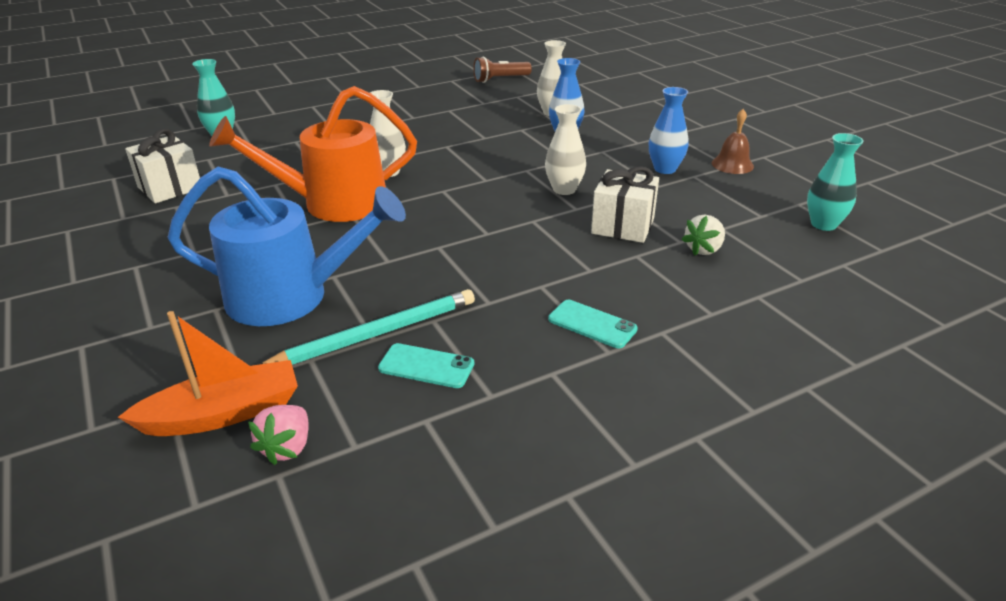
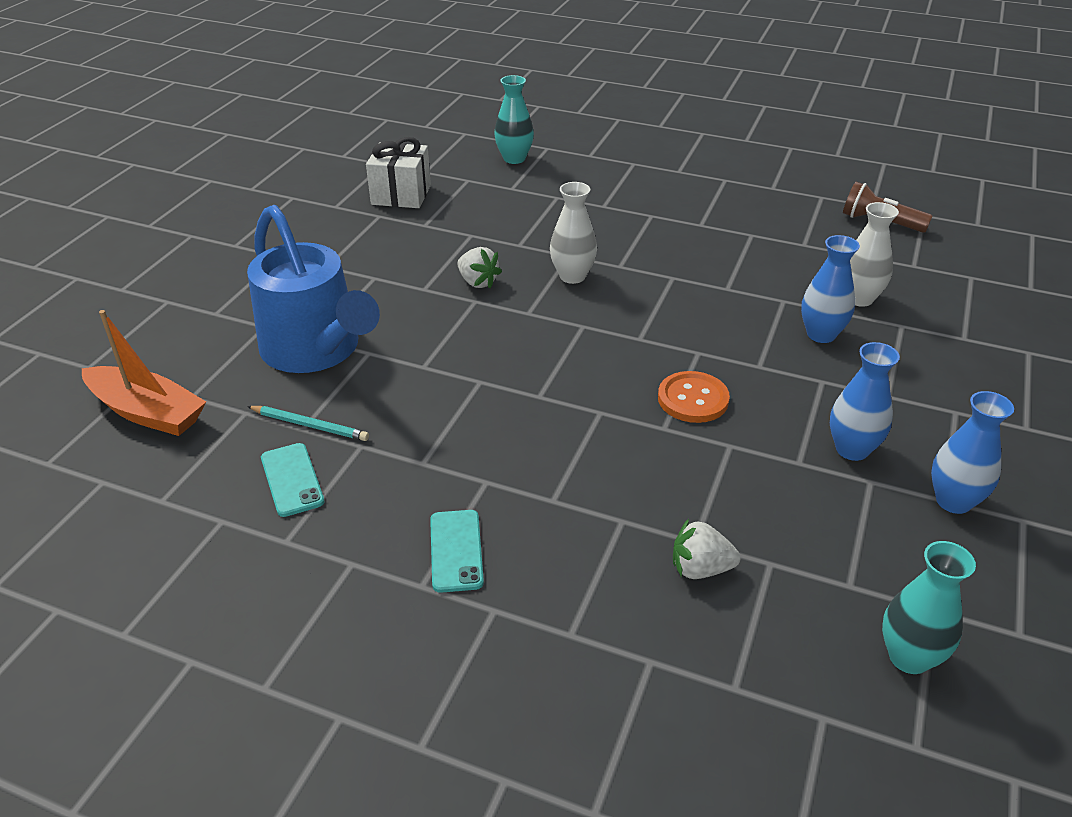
camera: 50 degrees right, 5 degrees up
(287, 447) = (134, 467): pink strawberry -> none
(333, 204) = (478, 282): orange watering can -> white strawberry
(376, 334) = (310, 425): turquoise pencil -> turquoise pencil, size x0.57
(564, 189) = (693, 399): white vase -> orange button
(622, 226) = (671, 480): white gift -> none
(732, 164) = (953, 501): brown bell -> blue vase

